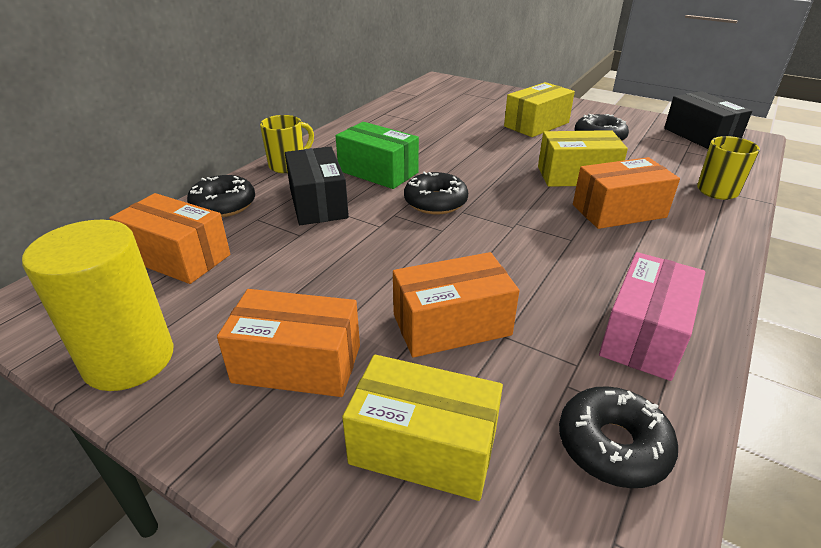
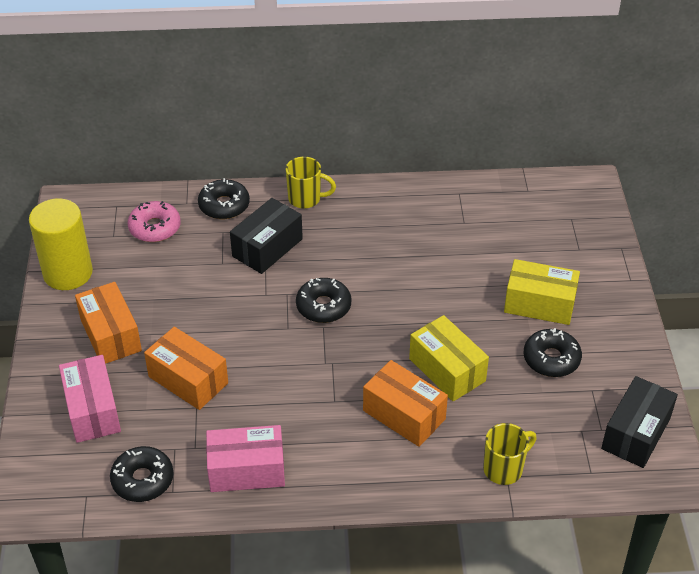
camera: 55 degrees right, 10 degrees up
(178, 257) = (155, 228): orange box -> pink donut
(378, 172) = (342, 251): green box -> none
(423, 447) = (92, 410): yellow box -> pink box

